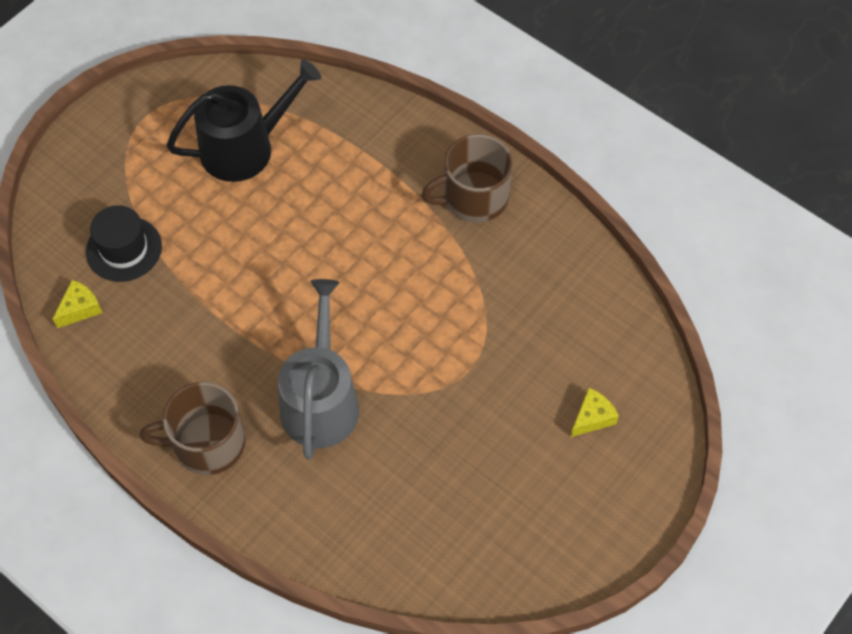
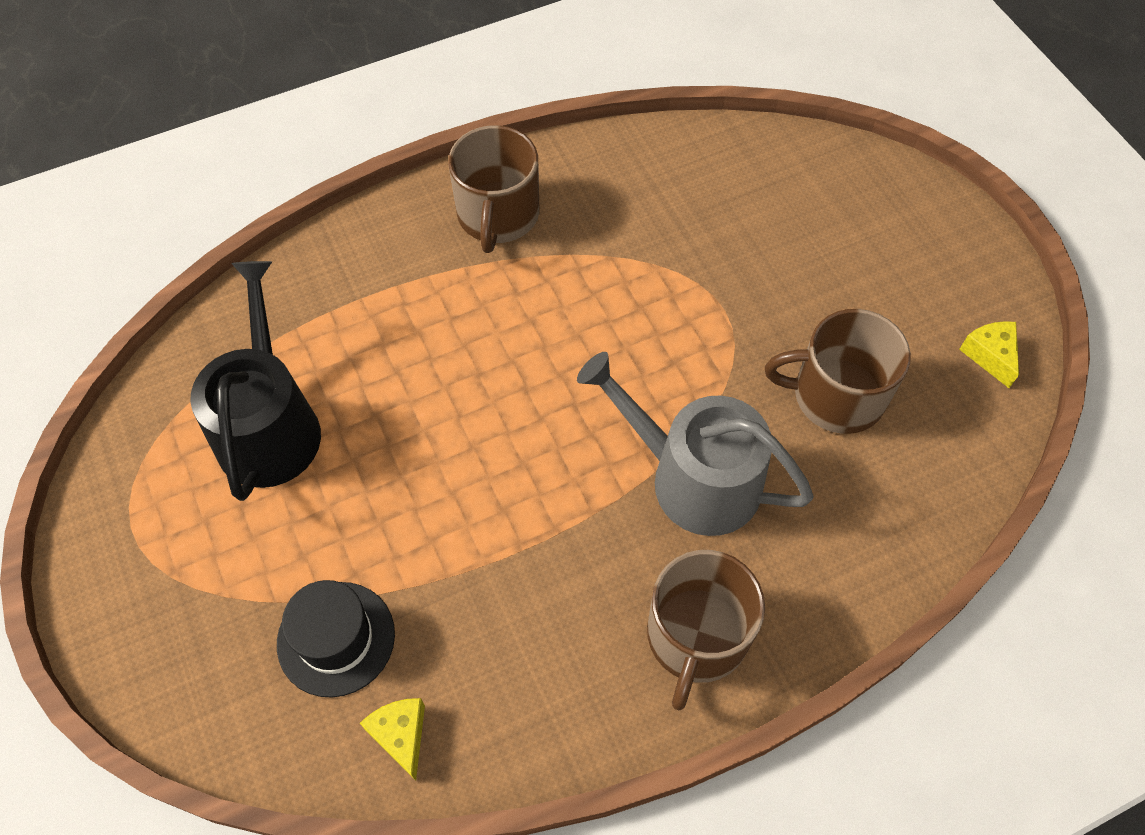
camera: 65 degrees left, 0 degrees up
(432, 468) = (836, 395): none -> brown mug
(592, 417) = (834, 222): yellow cheese -> yellow cheese (990, 355)

